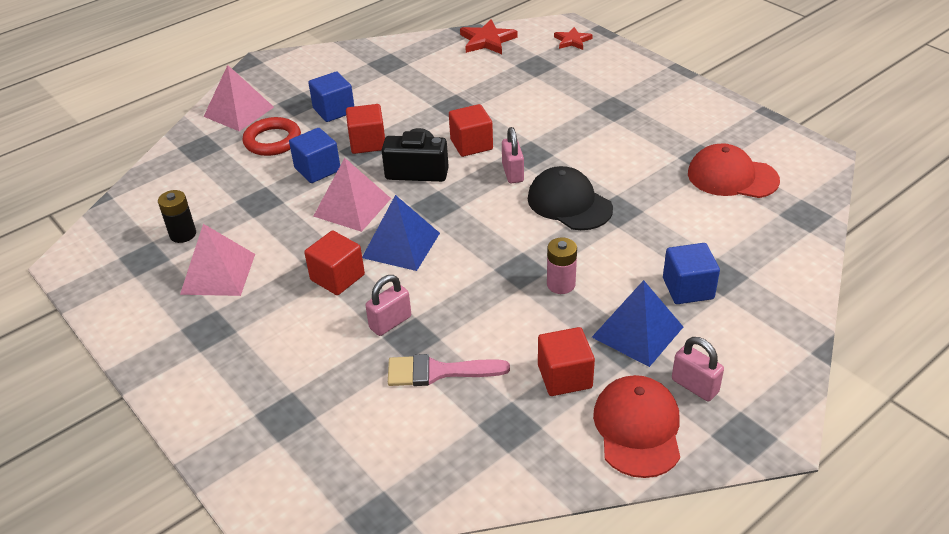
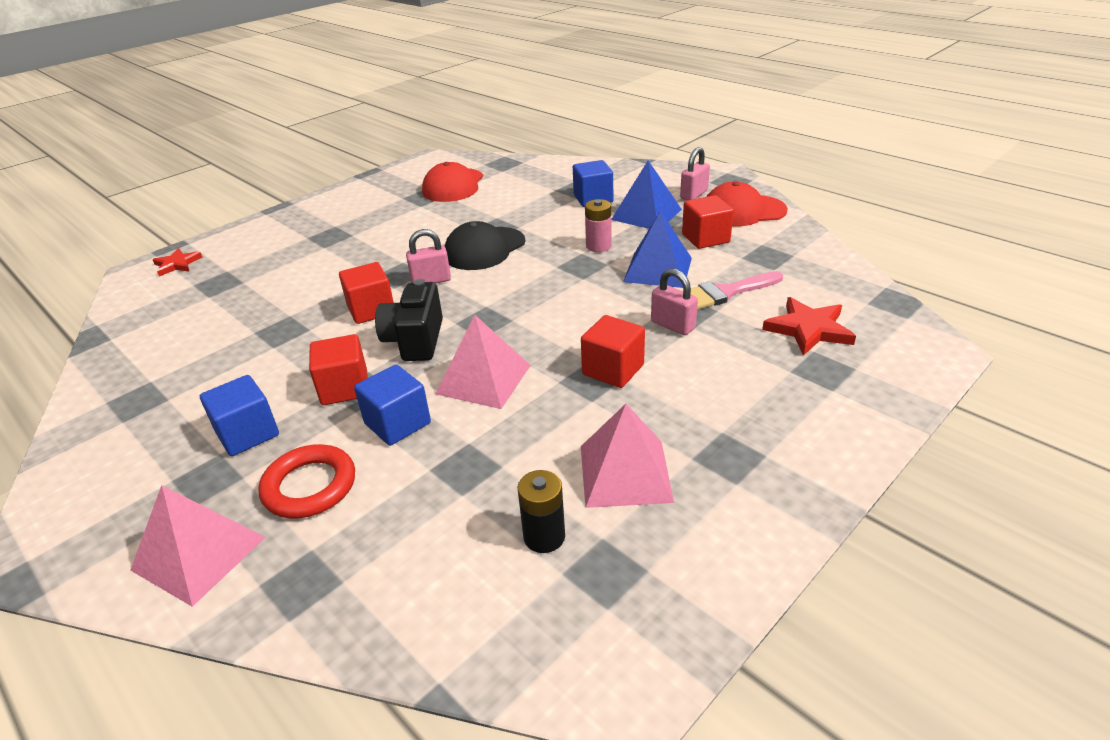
camera: 95 degrees left, 5 degrees down
(401, 245) = (553, 334): blue pyramid -> blue pyramid (658, 269)
(438, 371) = (725, 292): pink brush -> pink brush turned 75 degrees clockwise
(487, 40) = (133, 321): red star -> red star (808, 329)

